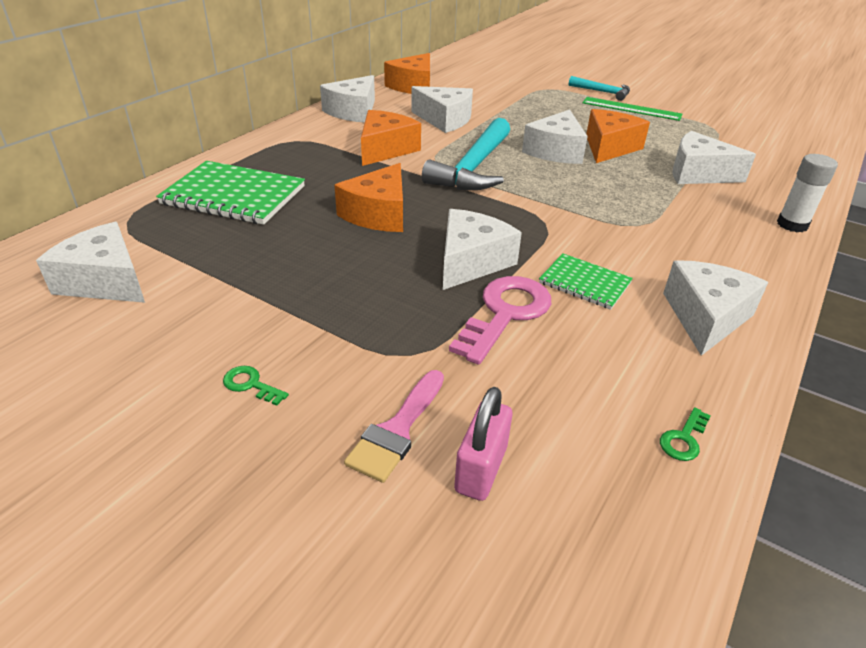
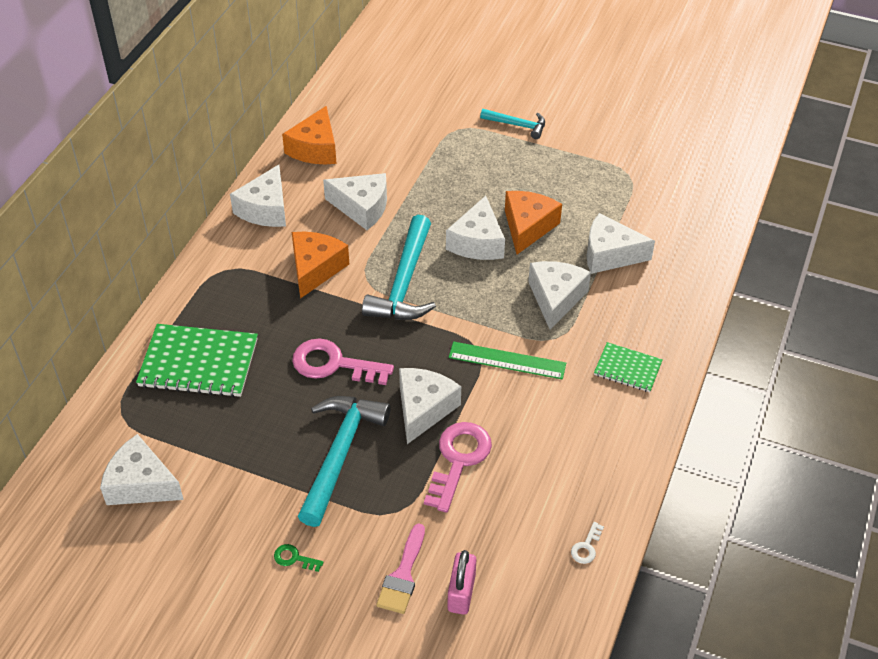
camera: 10 degrees left, 10 degrees up
(356, 287) = (340, 454): none -> turquoise hammer
(378, 214) = (334, 364): orange cheese -> pink key
(585, 283) = (515, 416): green notebook -> green notebook (627, 368)
(631, 109) = (548, 153): green ruler -> green ruler (507, 361)
(684, 439) = (586, 547): green key -> white key
(705, 317) = (606, 436): white cheese -> white cheese (556, 298)
(792, 225) = (684, 314): white glue stick -> none

